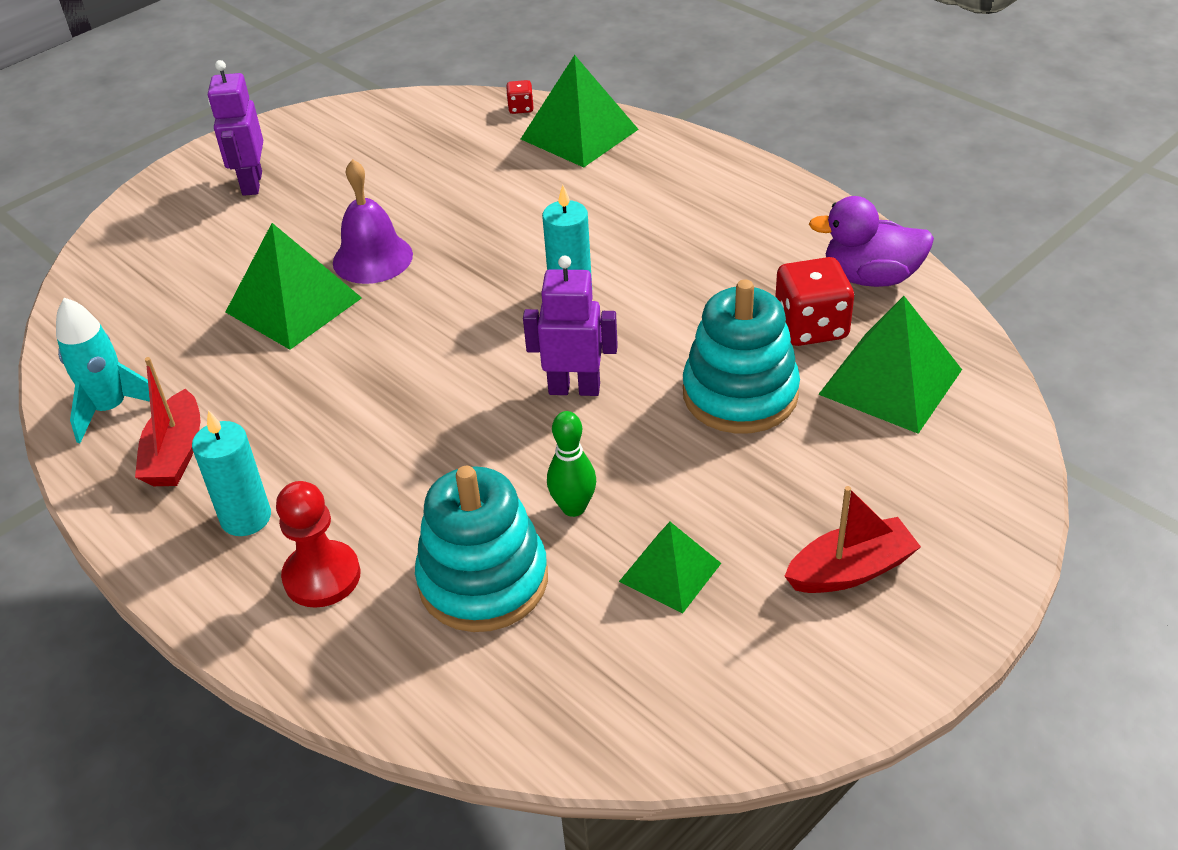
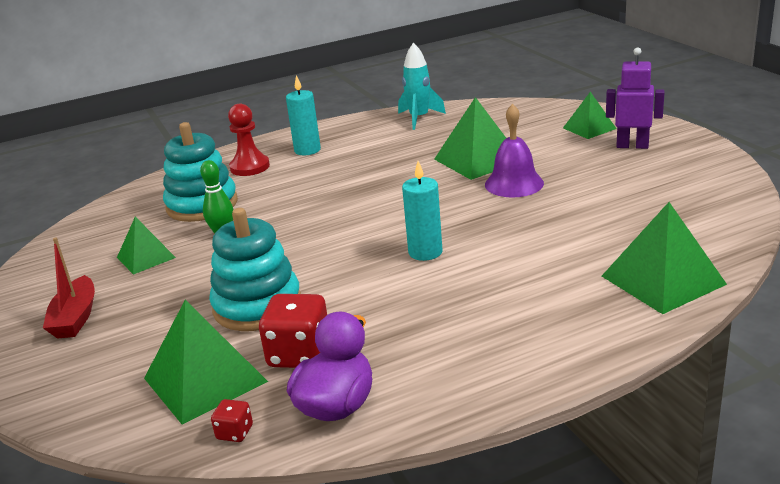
camera: 110 degrees right, 15 degrees down
(176, 454) = (370, 134): red boat -> none
(185, 224) = (589, 128): none -> green pyramid
(521, 108) = (722, 254): red dice -> red dice (235, 432)
(574, 388) = (321, 243): purple robot -> none

